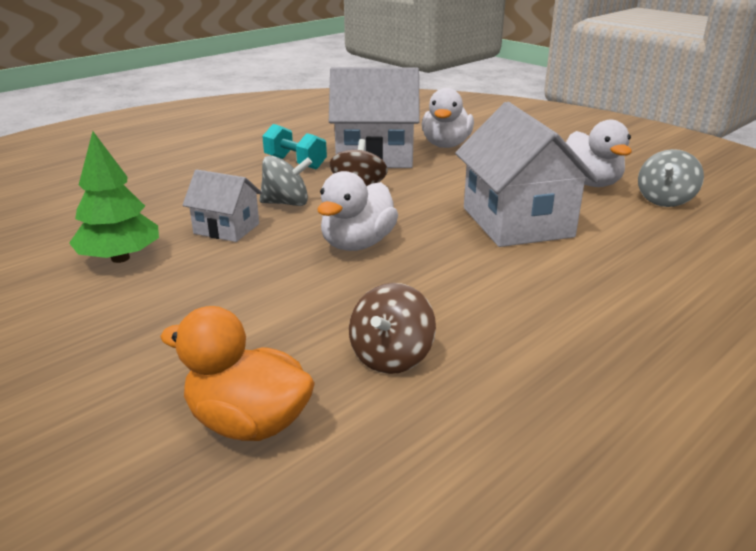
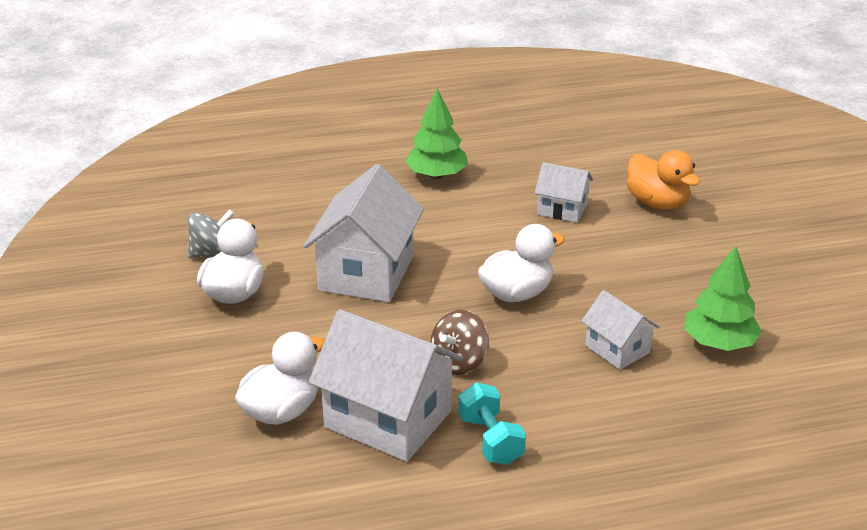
camera: 150 degrees left, 5 degrees up
(286, 203) = (544, 366): grey spinning top -> none
(391, 357) = (562, 209): brown spinning top -> white house
(619, 351) = (436, 175): none -> green tree

